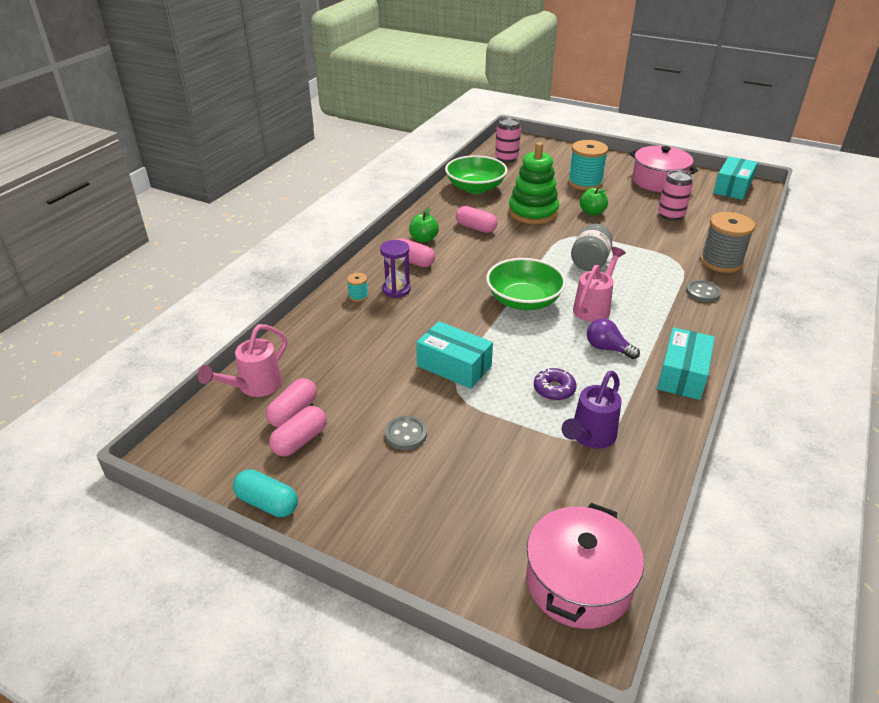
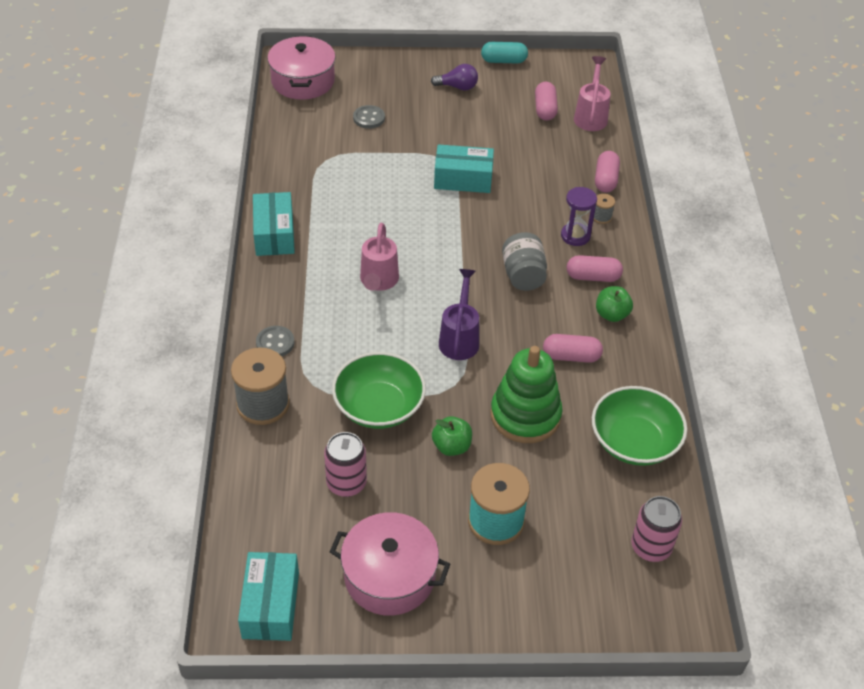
camera: 150 degrees right, 10 degrees up
(300, 441) = (521, 95): pink capsule -> pink capsule (605, 180)
(358, 296) = (601, 217): turquoise spool -> grey spool
(406, 434) = (457, 120): grey button -> grey button (369, 118)
(524, 301) = (449, 266): green bowl -> green bowl (379, 406)
(554, 389) = (373, 186): purple donut -> none
(589, 437) = (330, 159): purple watering can -> purple watering can (460, 338)
(590, 262) = (411, 346): grey jar -> grey jar (523, 275)
(607, 348) = (347, 238): purple light bulb -> purple light bulb (457, 87)

